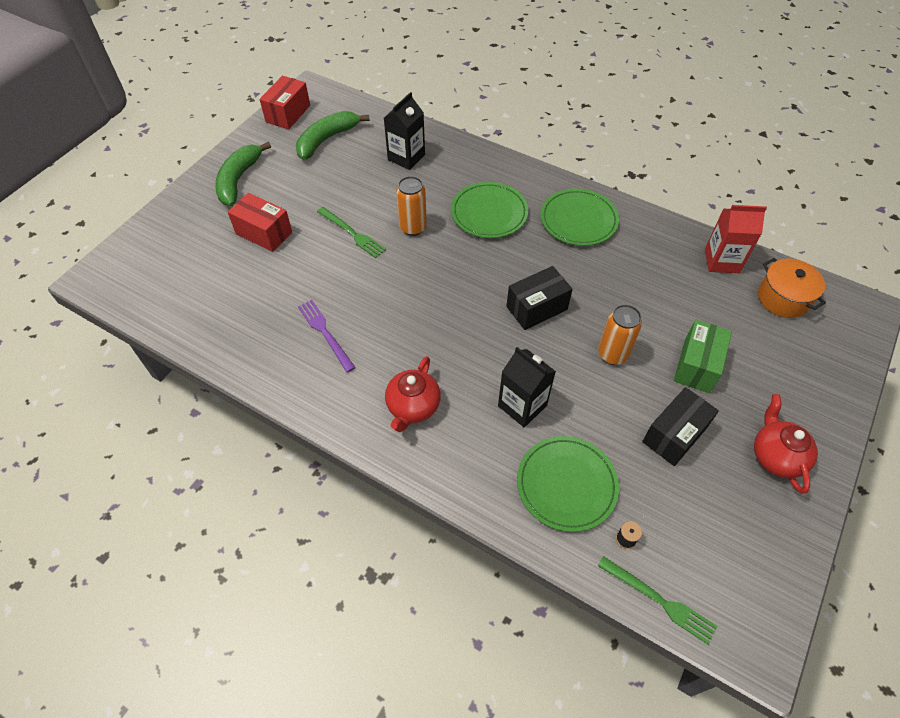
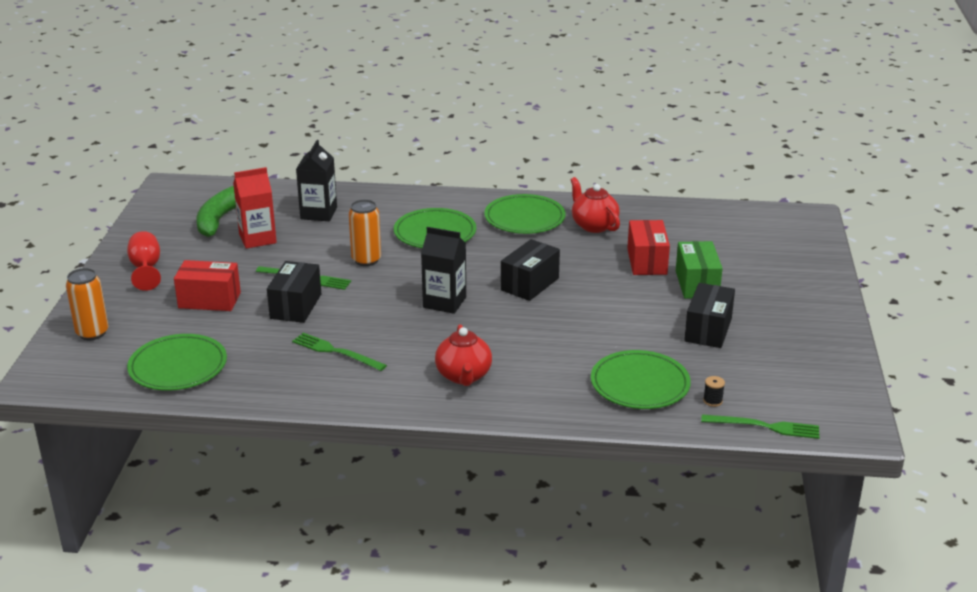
camera: 25 degrees left, 25 degrees down
(196, 303) = (178, 367): none -> green plate
(238, 180) = (146, 269): green banana -> red goblet
(288, 114) = (160, 209): red box -> red box (647, 261)
(325, 264) = (296, 306): none -> black box
(325, 333) = (336, 352): purple fork -> green fork
(522, 405) = (564, 348): black carton -> black carton (444, 302)
(612, 354) = (620, 296): orange can -> orange can (92, 333)
(721, 261) = (671, 215): red carton -> red carton (257, 238)
(776, 456) = (797, 320): red teapot -> red teapot (594, 225)
(783, 298) = (739, 226): orange pot -> none

